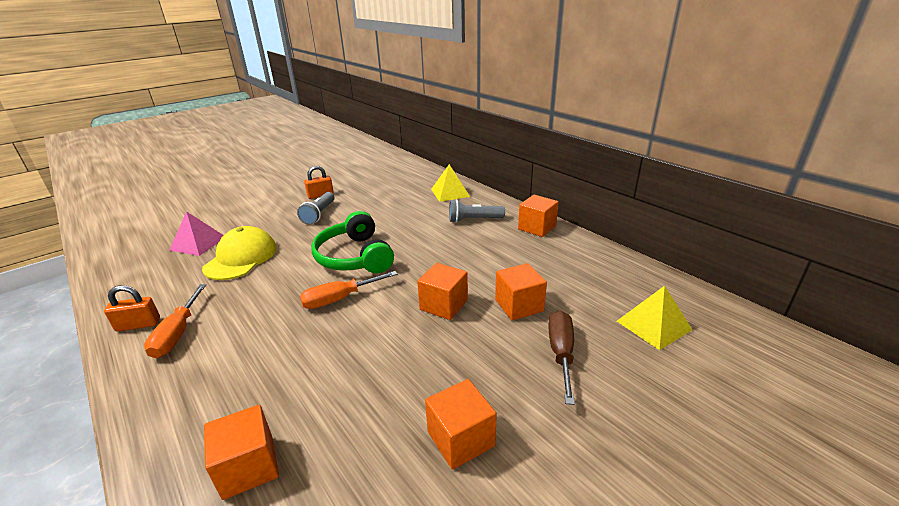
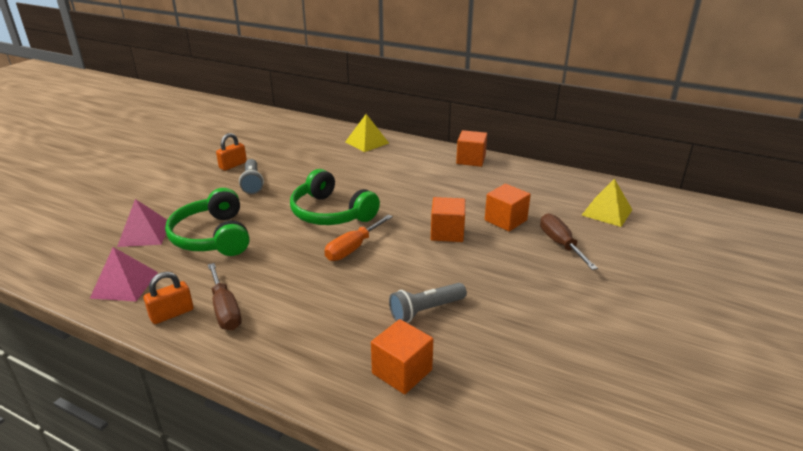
camera: 25 degrees left, 0 degrees up
(138, 286) = (125, 284): none -> pink pyramid
(178, 333) = (225, 310): orange screwdriver -> brown screwdriver
(241, 258) = (213, 237): yellow cap -> green headphones
(461, 439) = (537, 311): orange cube -> none
(474, 220) = (411, 162): grey flashlight -> grey flashlight (426, 310)

